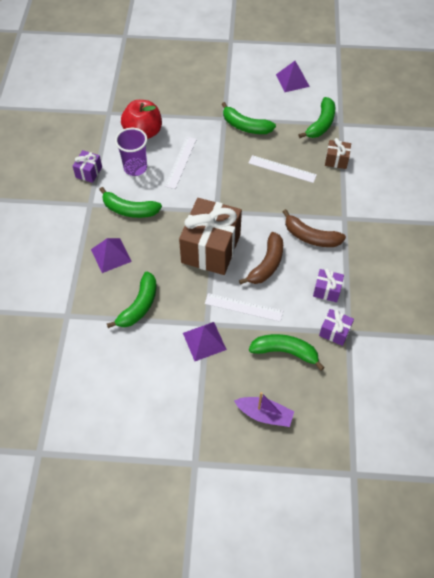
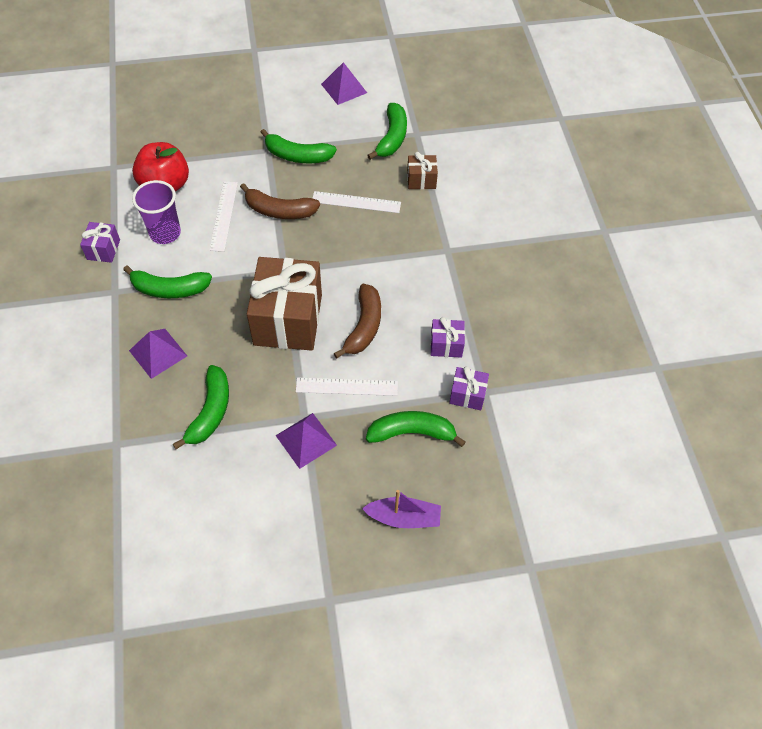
camera: 15 degrees left, 0 degrees up
(310, 237) = (411, 281): brown banana -> brown banana (279, 211)

